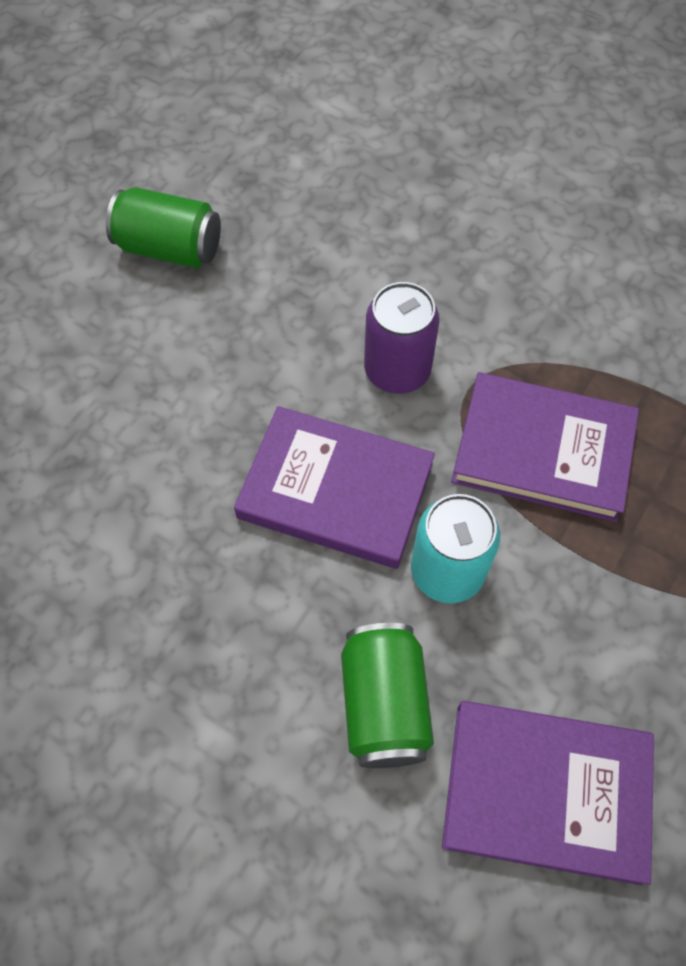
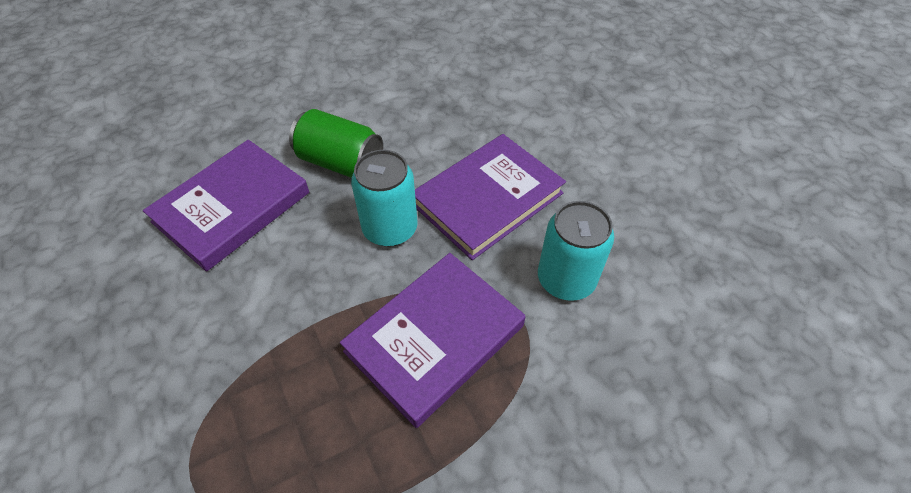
camera: 120 degrees right, 10 degrees down
(170, 249) = (754, 192): green can -> none
(397, 370) = (566, 279): purple can -> turquoise can

